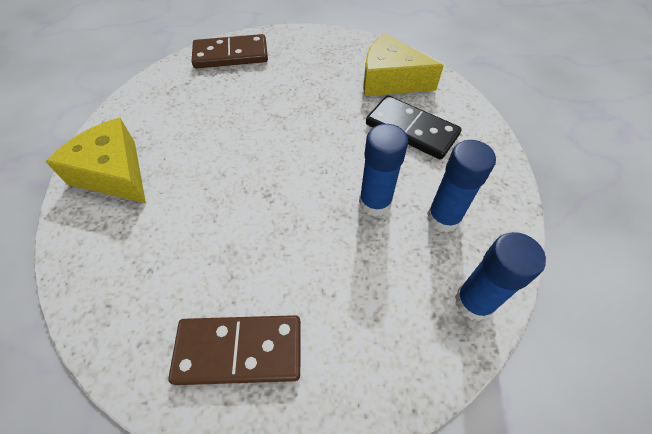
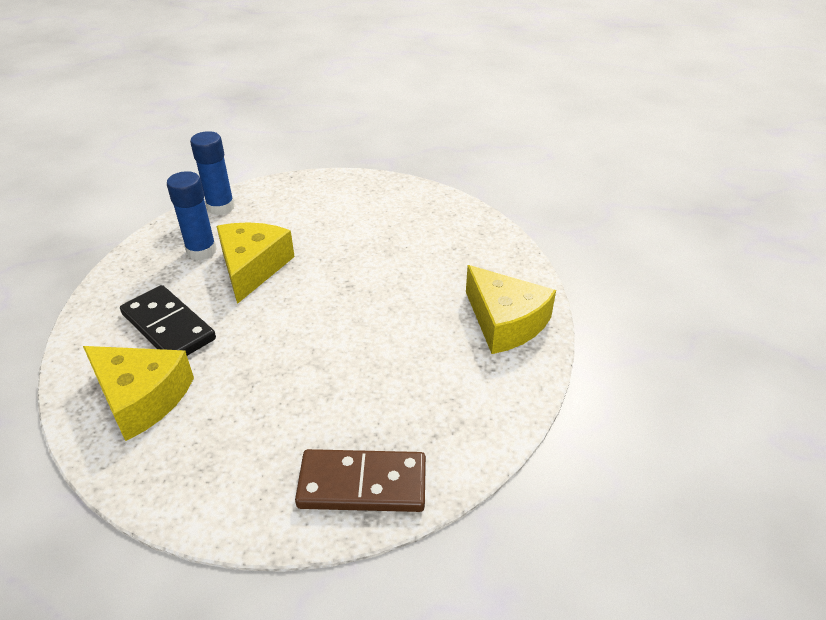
camera: 170 degrees left, 15 degrees down
(239, 351) = (387, 204): brown domino -> none
(375, 203) = (252, 267): blue glue stick -> yellow cheese

